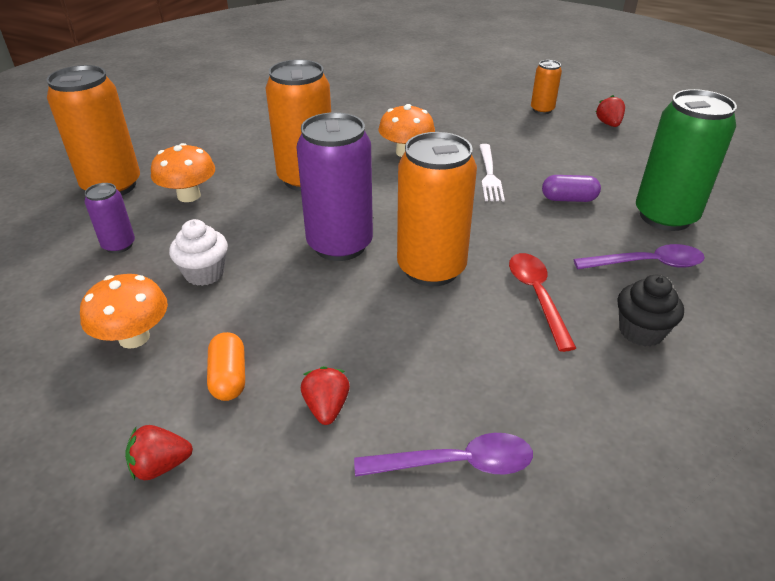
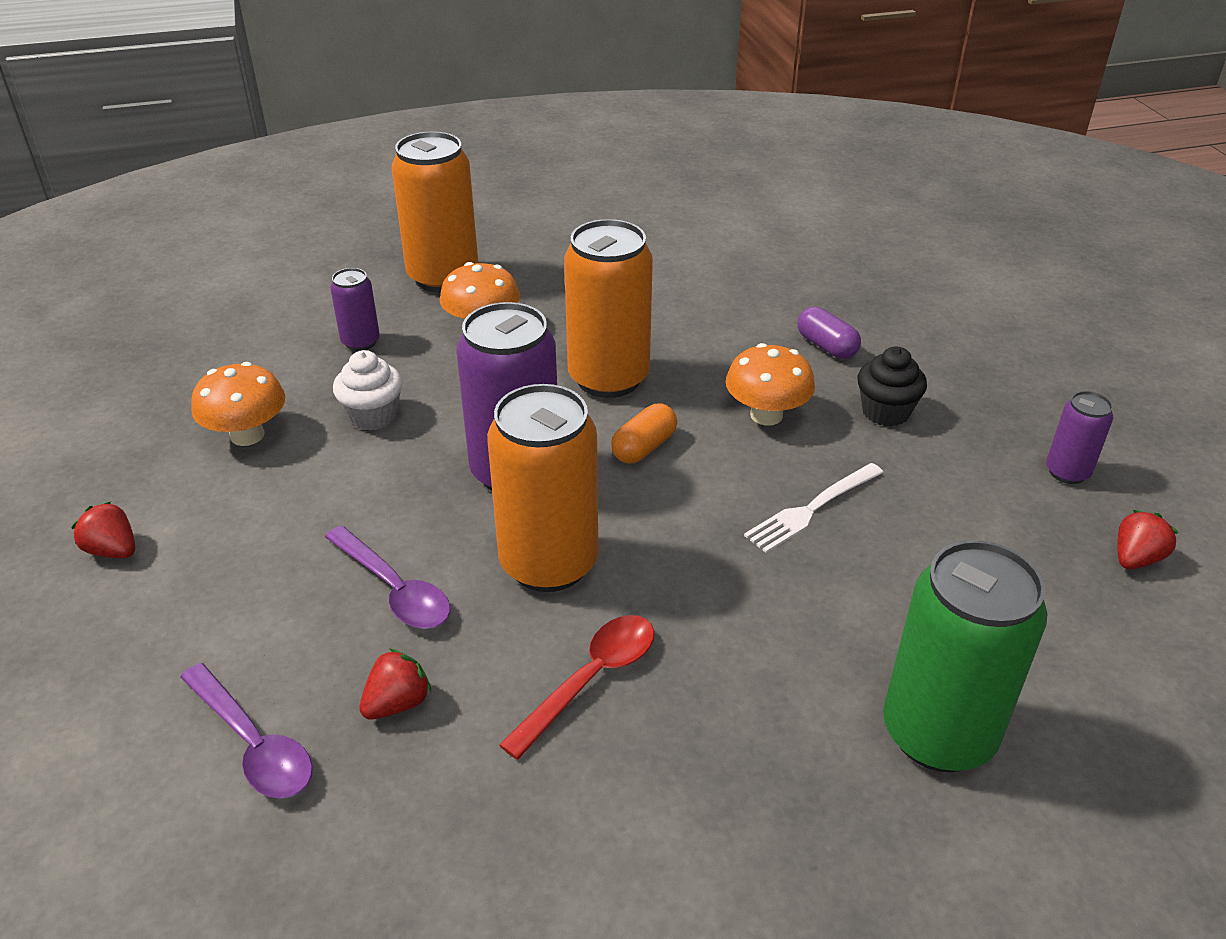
camera: 50 degrees right, 0 degrees up
(229, 377) = (245, 522): orange capsule -> orange capsule (644, 447)
(326, 407) = (258, 608): red strawberry -> red strawberry (397, 703)
(542, 110) = (1067, 472): orange can -> purple can
(568, 199) = (850, 610): purple capsule -> purple capsule (826, 346)
(640, 331) = (619, 813): black cupcake -> black cupcake (885, 412)
(647, 264) = (785, 760): purple spoon -> purple spoon (395, 590)

